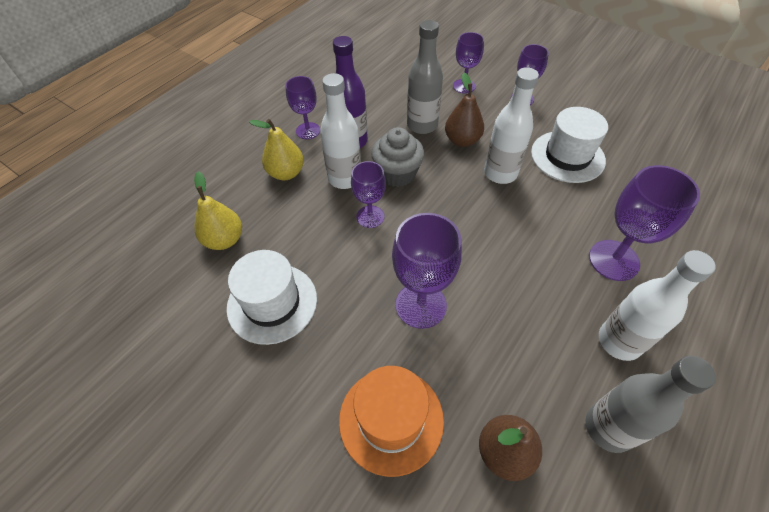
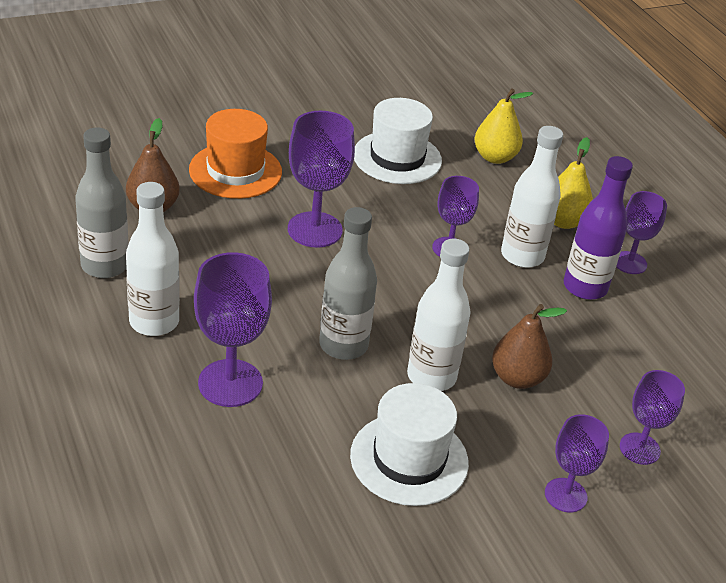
camera: 115 degrees right, 15 degrees down
(397, 174) = (499, 295): grey cupcake -> none
(422, 125) = (574, 359): grey bottle -> grey bottle (343, 345)

